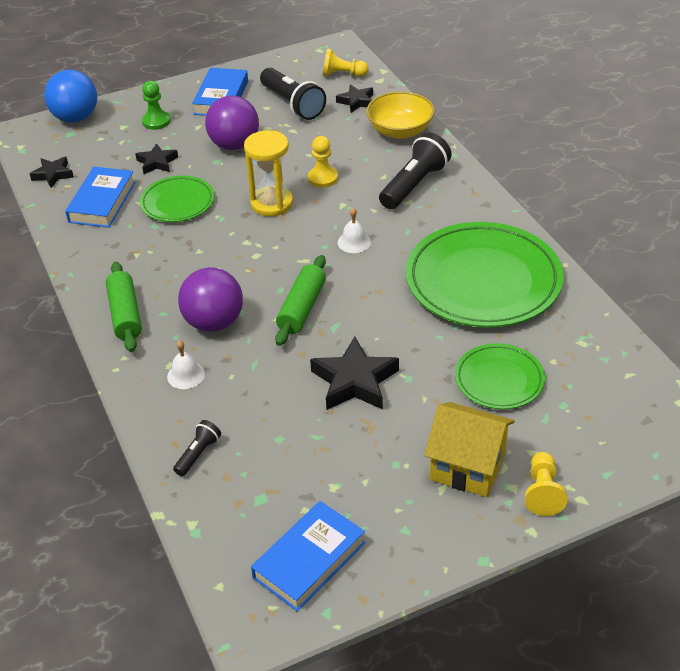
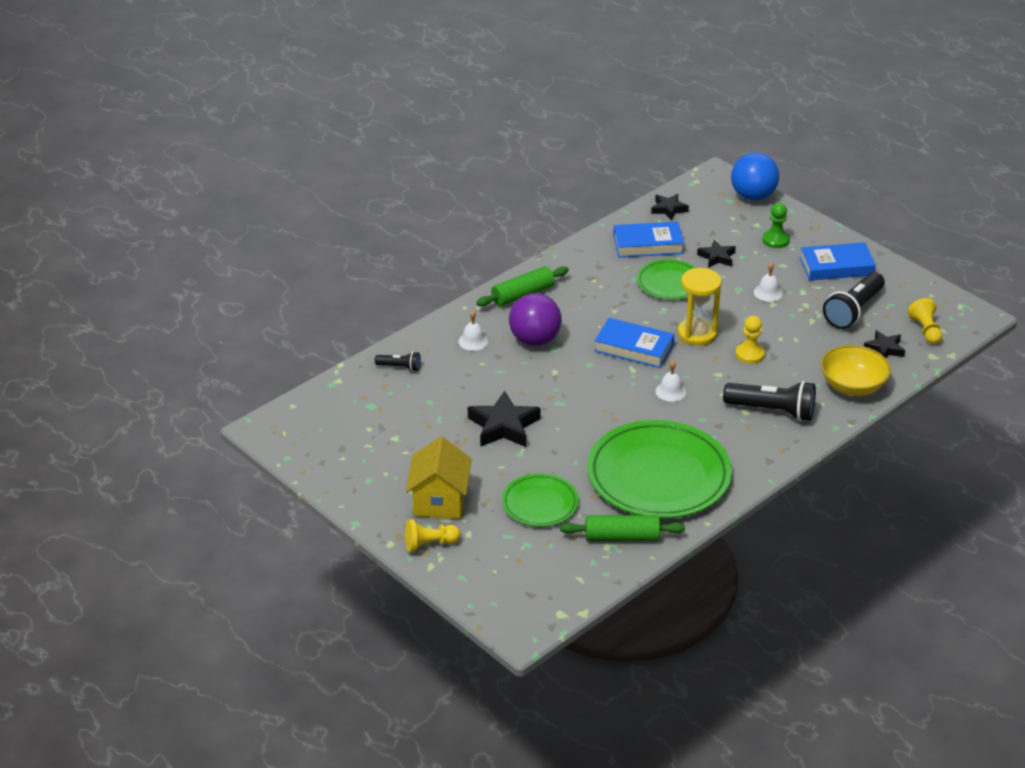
camera: 70 degrees right, 5 degrees down
(234, 145) = (768, 292): purple ball -> white bell
(301, 308) = (573, 381): green rolling pin -> green rolling pin (622, 537)
(309, 560) = (326, 440): blue book -> blue book (634, 348)

